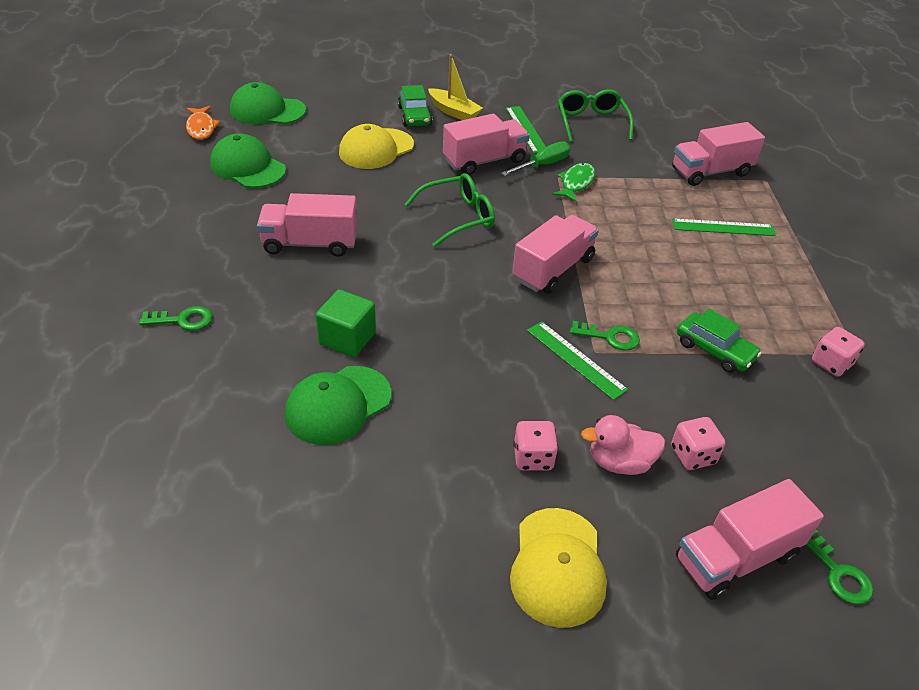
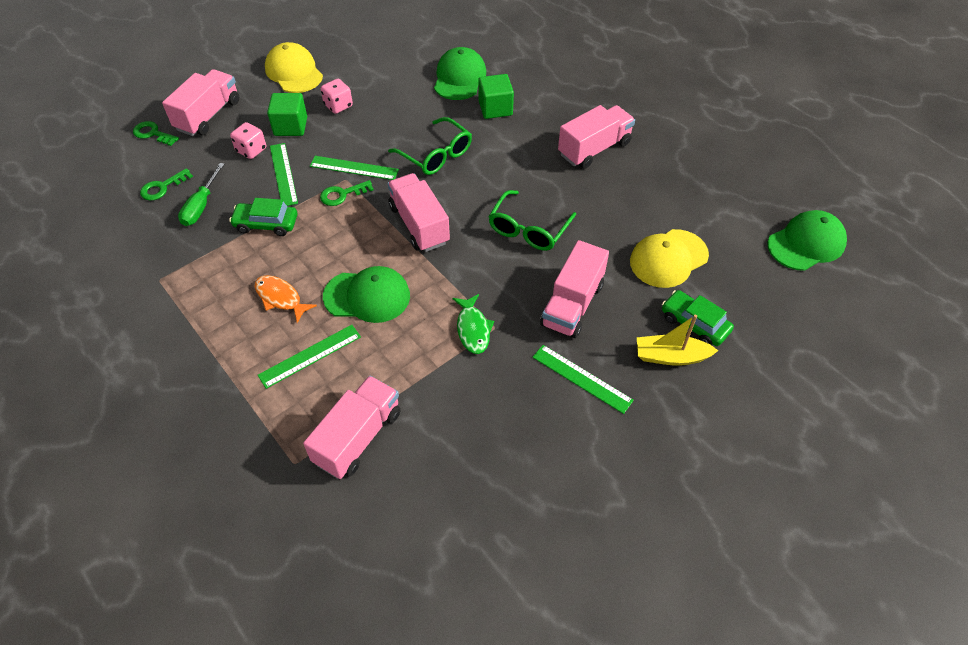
camera: 145 degrees right, 10 degrees up
(183, 320) = (591, 70): green key -> green key (162, 187)
(201, 128) = (813, 192): orange fish -> orange fish (280, 298)
(248, 167) = (723, 180): green cap -> green cap (367, 296)
(376, 149) = (668, 258): yellow cap -> yellow cap turned 135 degrees counterclockwise
(543, 165) = (520, 334): green screwdriver -> green screwdriver (201, 206)
(553, 269) = (419, 225): pink truck -> pink truck turned 150 degrees clockwise
(591, 122) = (531, 440): green glasses -> green glasses (436, 155)
(620, 462) = (290, 126): pink duck -> green cube
(665, 398) = (283, 174): none -> green ruler
(831, 363) = (177, 260): pink dice -> none

